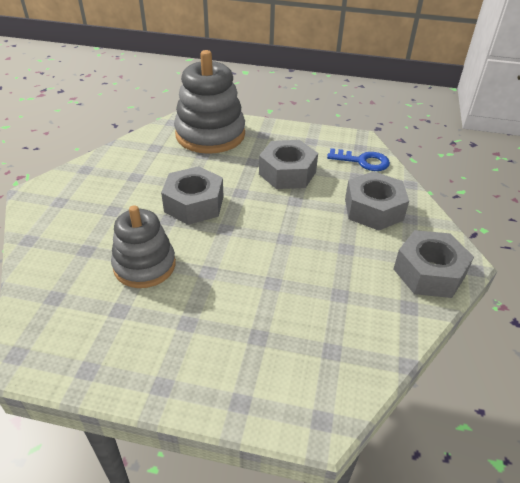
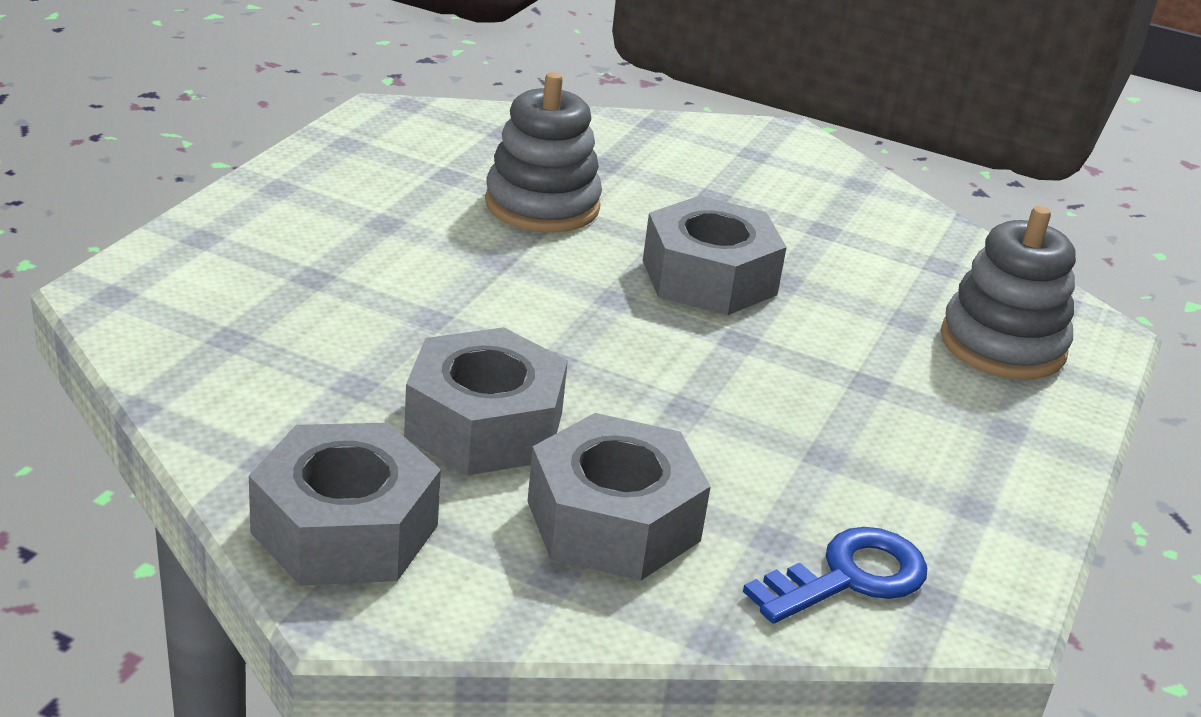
camera: 100 degrees right, 10 degrees down
(210, 134) = (1002, 345): grey stacking toy -> grey stacking toy, size x0.66
(287, 173) = (808, 423): grey nut -> grey nut (484, 425)
(363, 161) = (850, 577): blue key -> blue key turned 150 degrees counterclockwise

